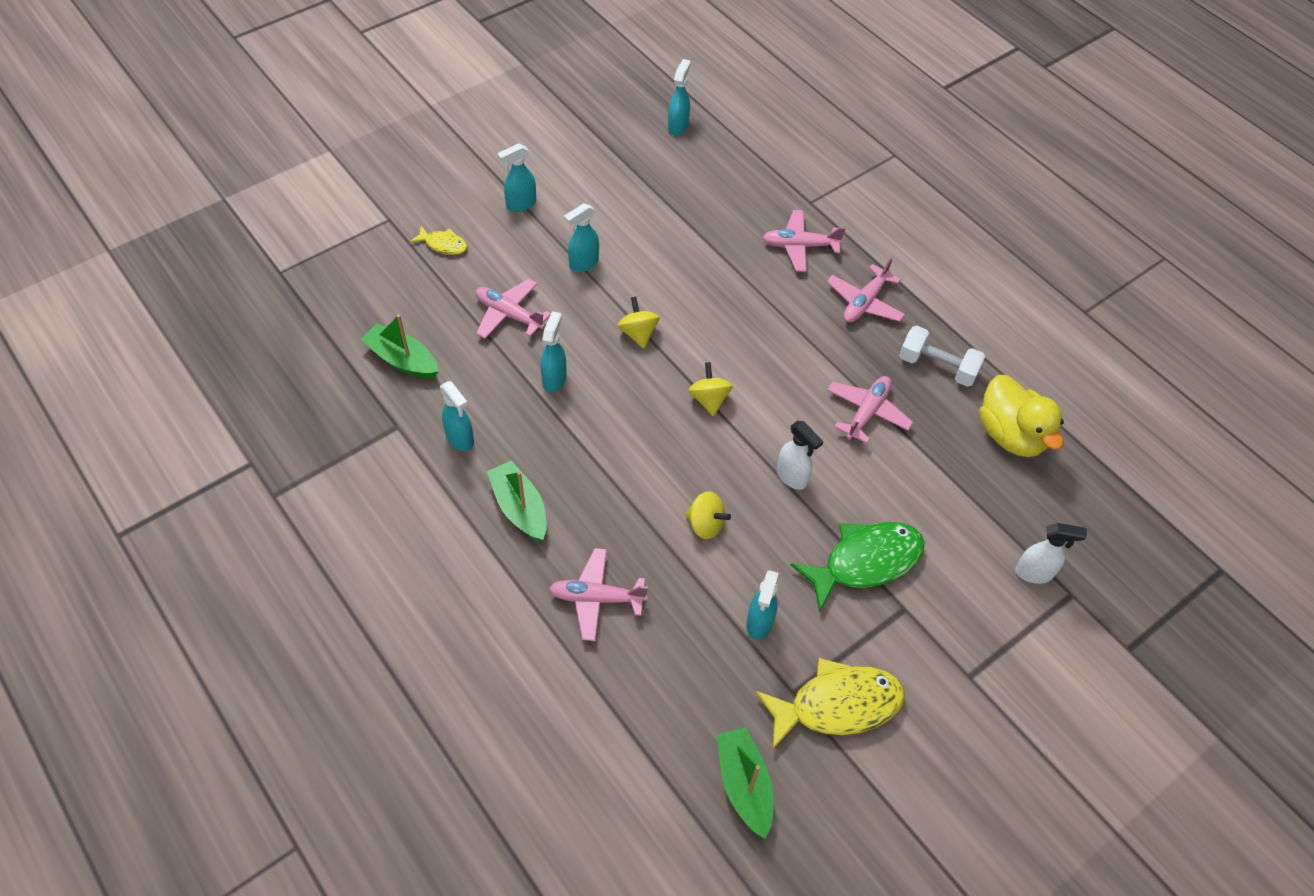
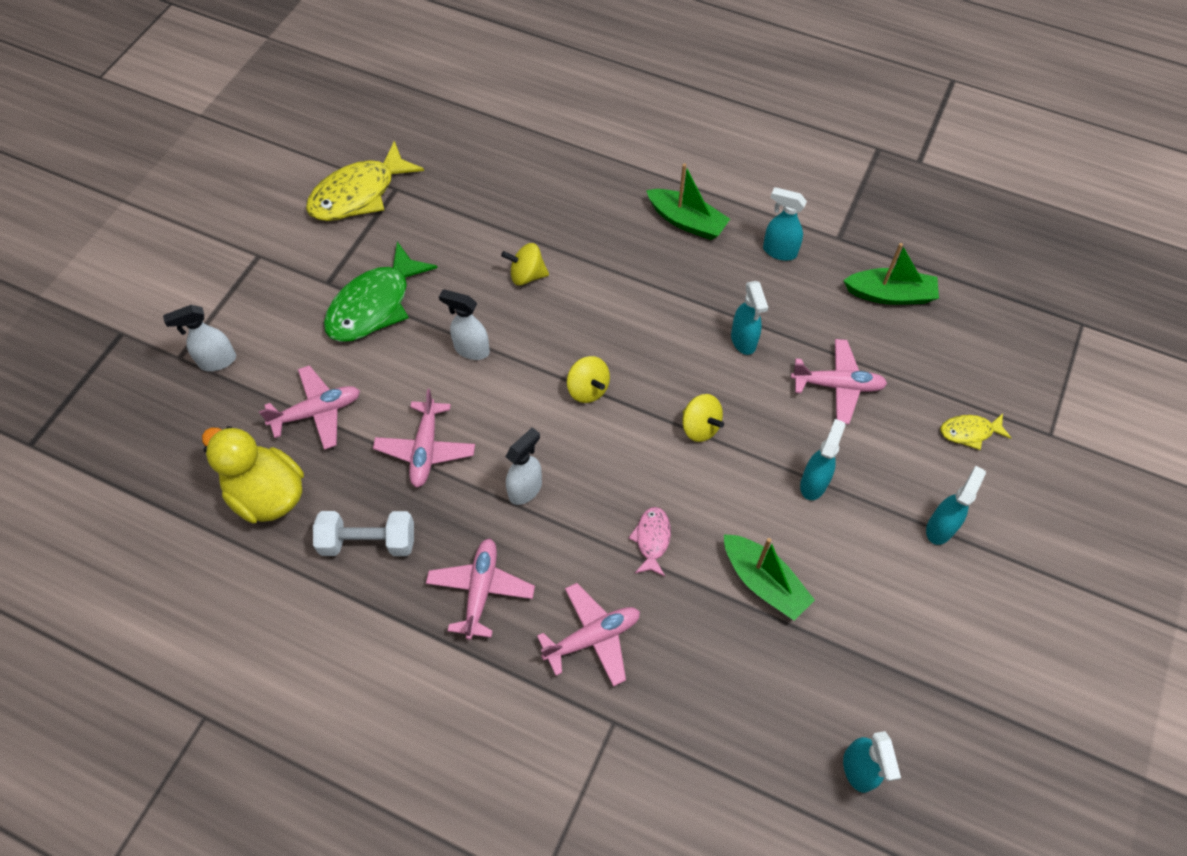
camera: 155 degrees right, 5 degrees up
(597, 598) = (580, 186): pink plane -> pink plane (317, 412)
(724, 280) = (652, 539): none -> pink fish
(744, 785) = (406, 123): green boat -> green boat (763, 582)
(759, 623) = (444, 222): turquoise spray bottle -> none
(800, 350) = (526, 489): none -> white spray bottle

